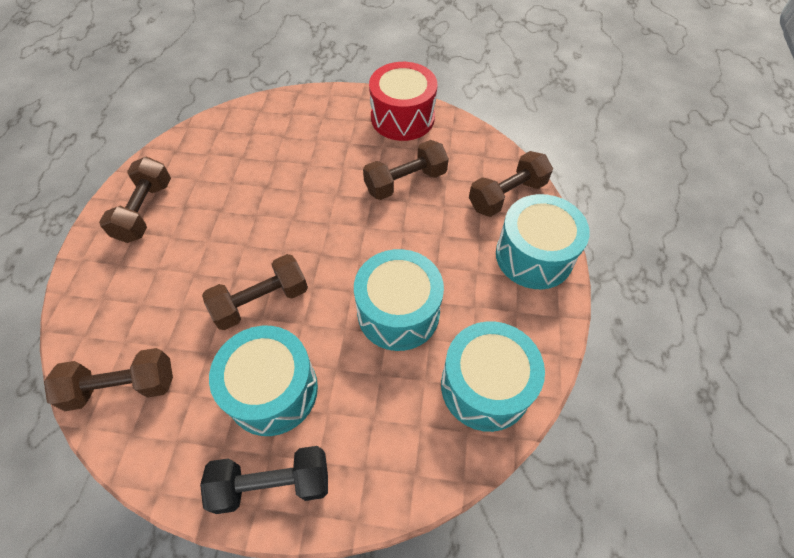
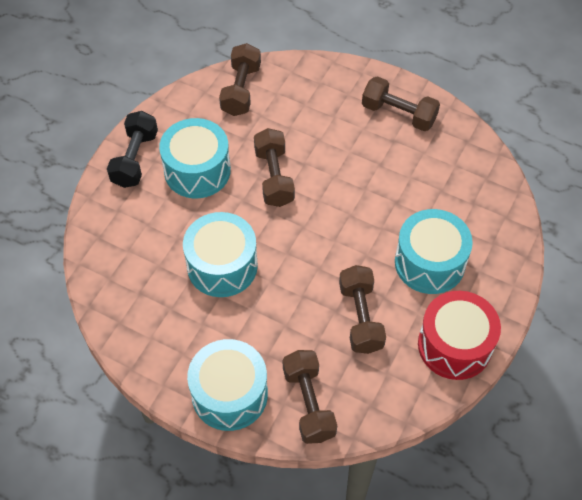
camera: 110 degrees right, 0 degrees up
(485, 386) = (134, 303): turquoise drum -> turquoise drum (429, 263)

